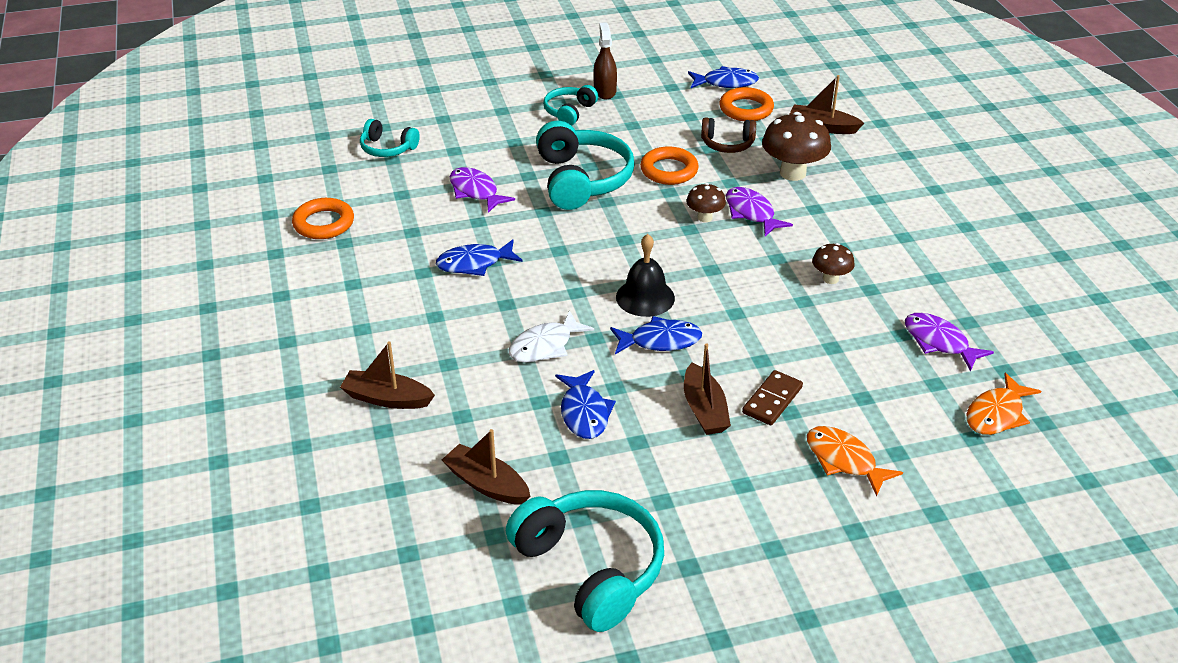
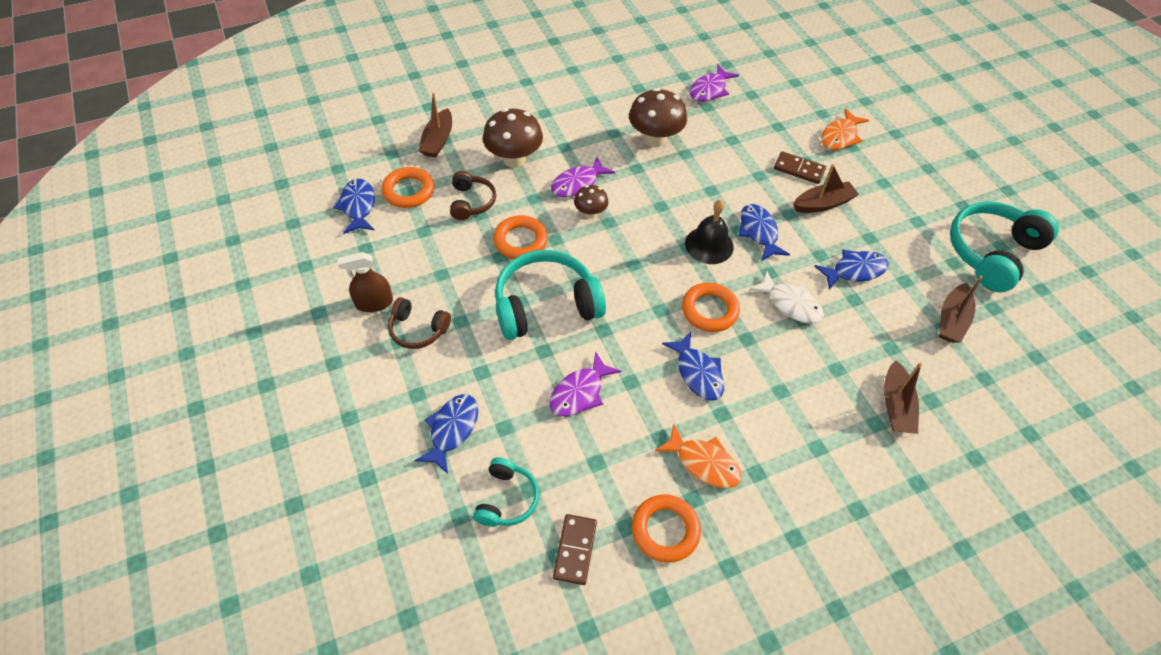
camera: 100 degrees left, 15 degrees up
(329, 177) = (575, 550): none -> brown domino
(461, 126) = (452, 430): none -> blue fish
(550, 283) = (709, 310): none -> orange ring
(569, 112) = (418, 330): turquoise headphones -> brown headphones
(830, 279) = (655, 139): brown mushroom -> brown mushroom, size x1.81
(997, 414) = (769, 70): orange fish -> orange fish (703, 463)

